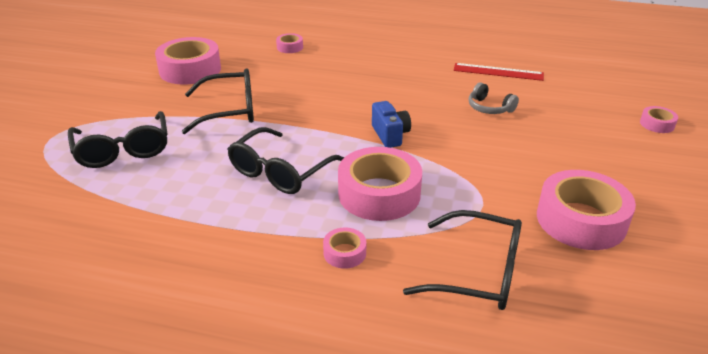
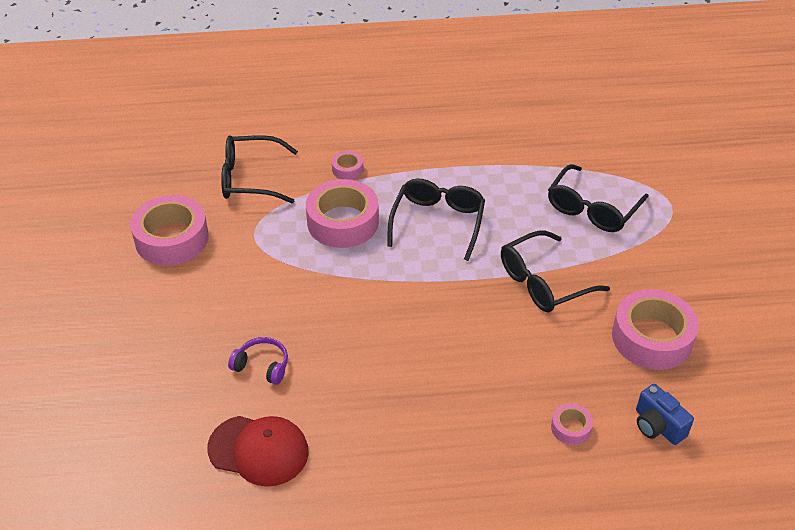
camera: 160 degrees right, 10 degrees up
(123, 150) = (592, 209): black glasses -> black glasses turned 105 degrees counterclockwise
(390, 135) = (359, 292): blue camera -> blue camera (657, 426)
(489, 108) = (262, 366): grey headphones -> purple headphones
(498, 72) = (258, 450): red ruler -> red cap
(657, 124) = (66, 389): pink tape -> none

